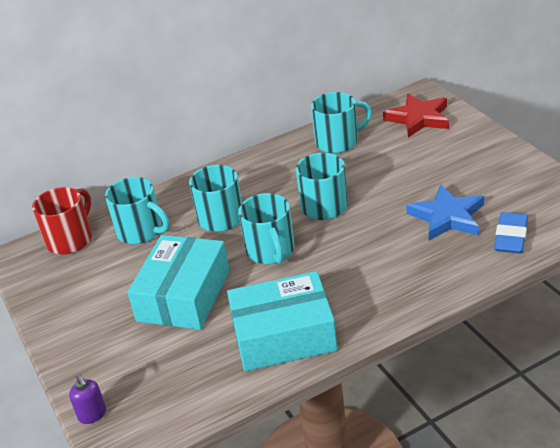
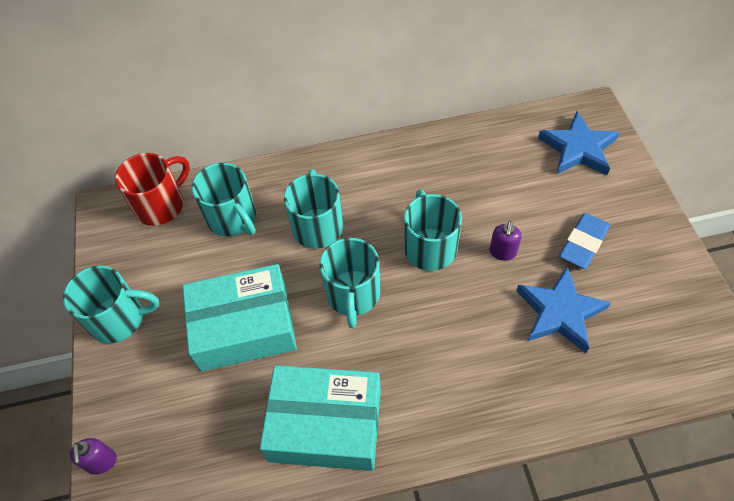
camera: 15 degrees right, 20 degrees up
(183, 295) = (244, 326): turquoise box -> turquoise box turned 45 degrees clockwise
(338, 142) = (478, 155): turquoise mug -> turquoise mug (119, 319)
(385, 194) = (502, 252): none -> purple soap dispenser
(418, 118) = (578, 148): red star -> blue star
(511, 237) = (622, 369): blue eraser -> blue eraser (583, 243)

